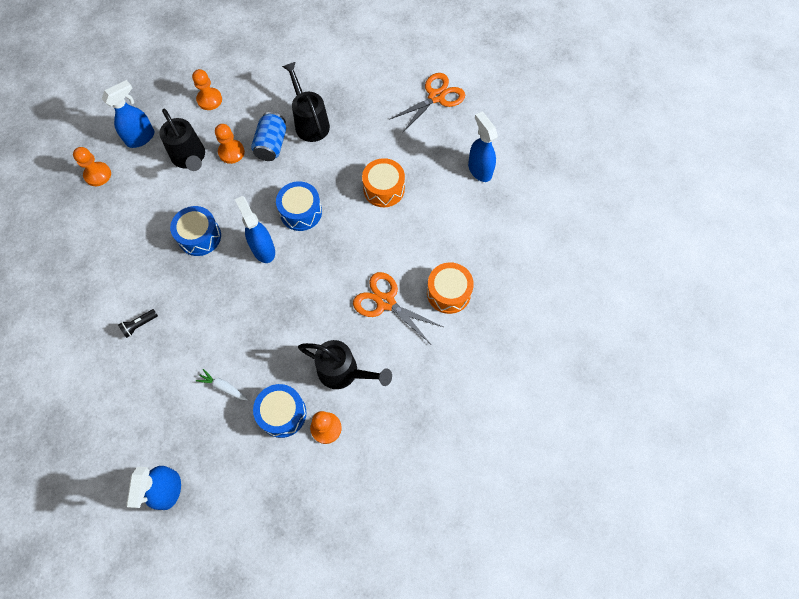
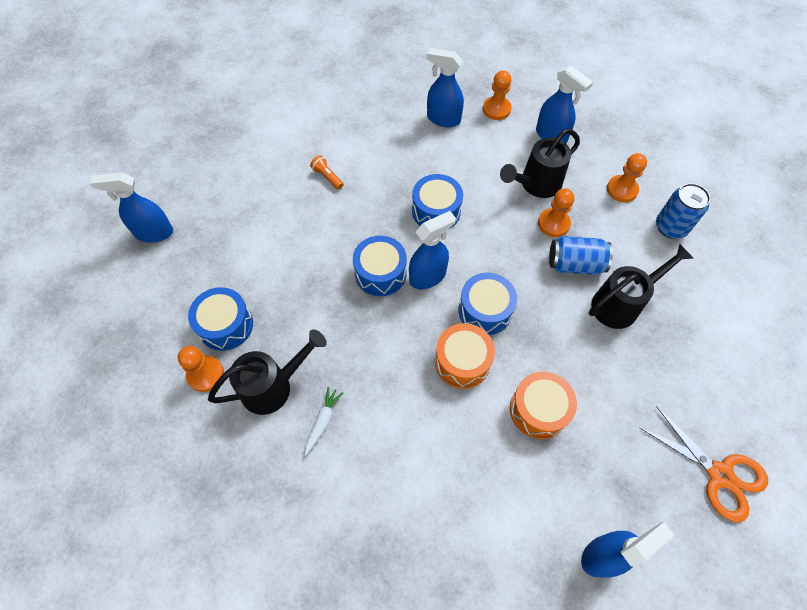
camera: 85 degrees right, 5 degrees down
(96, 220) = (443, 119): none -> blue spray bottle
(139, 325) = (327, 177): black flashlight -> orange flashlight
(223, 387) = (258, 263): white carrot -> white carrot (323, 421)
(251, 77) = (670, 227): none -> blue can
(253, 285) = (380, 273): none -> blue drum
(343, 372) = (273, 386): black watering can -> black watering can turned 135 degrees counterclockwise
(386, 302) = (368, 429): orange scissors -> none
(448, 293) = (388, 516): orange drum -> orange drum (462, 361)

